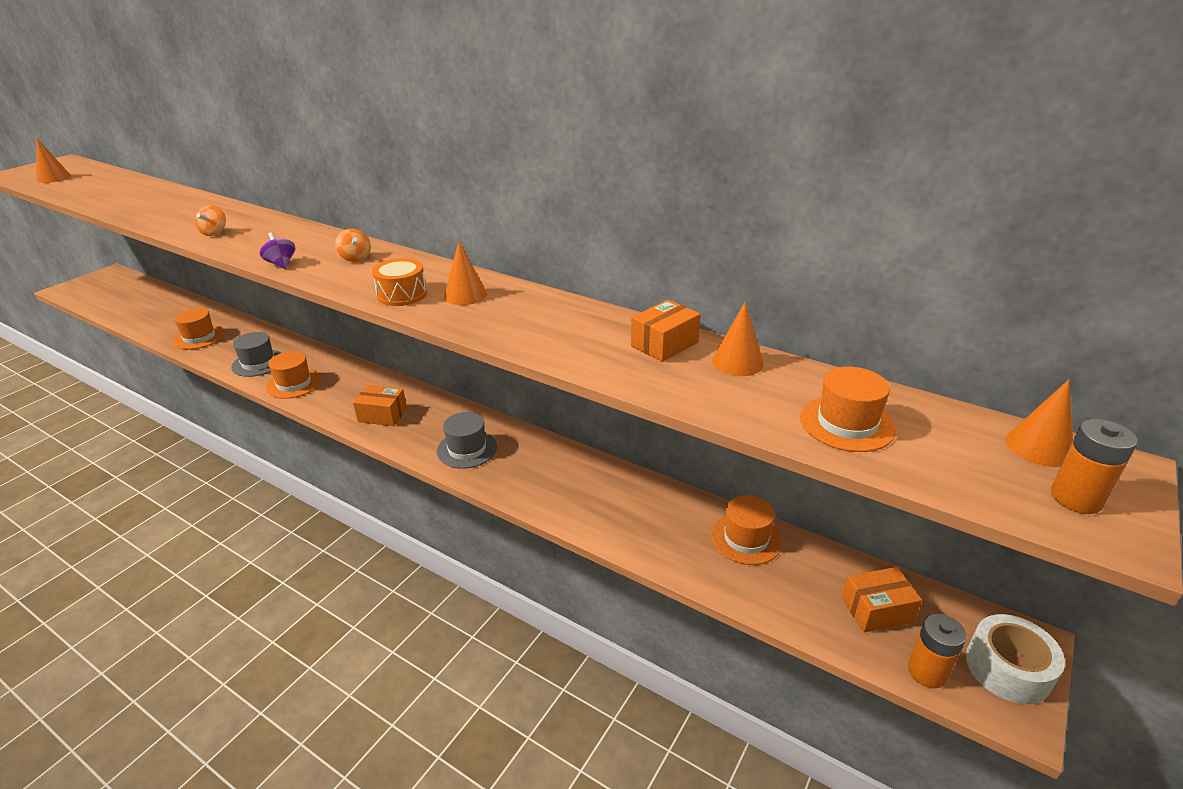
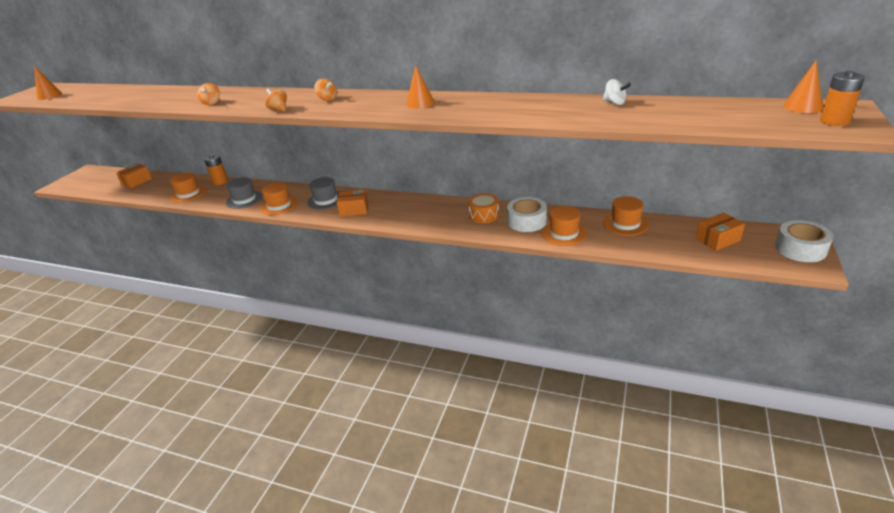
camera: 10 degrees left, 0 degrees up
(281, 264) = (278, 109): purple spinning top -> orange spinning top
(402, 294) = (378, 109): orange drum -> orange drum (484, 215)
(467, 449) = (424, 216): grey hat -> grey hat (326, 200)
(602, 496) = (527, 221): none -> white tape
(664, 344) = (565, 103): orange box -> orange box (137, 182)
(737, 362) = (614, 103): orange cone -> white spinning top
(847, 423) = (696, 116): orange hat -> orange hat (564, 233)
(927, 672) = (759, 260): orange battery -> orange battery (220, 181)

